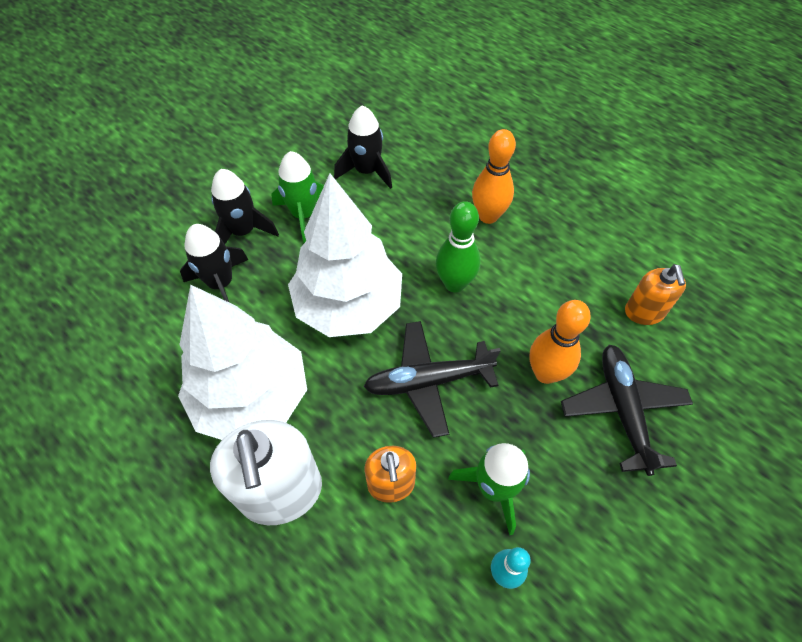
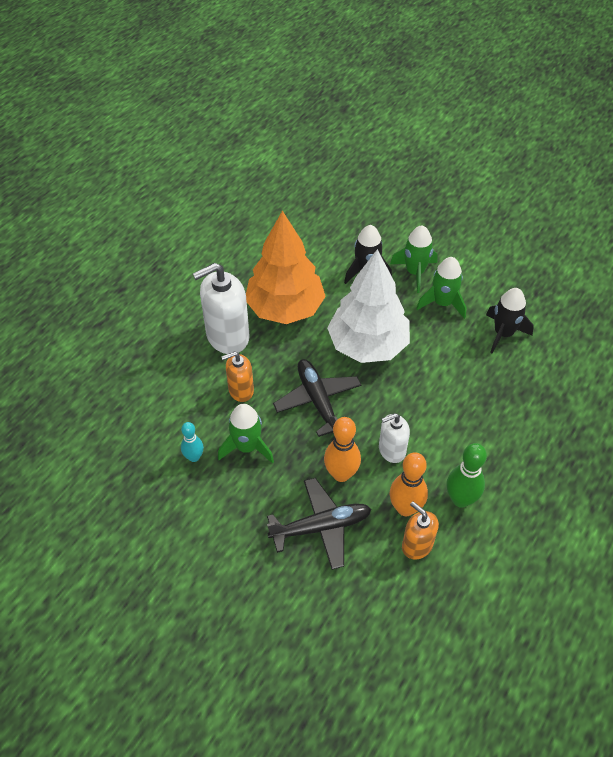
camera: 80 degrees right, 5 degrees down
(243, 231) = (415, 272): black rocket -> green rocket
(252, 398) = (285, 308): white tree -> orange tree
(455, 284) = (407, 408): green bowling pin -> green bowling pin (460, 499)
(488, 216) = (484, 424): orange bowling pin -> orange bowling pin (405, 508)
(515, 311) = (391, 450): none -> white soap dispenser
(644, 312) = (417, 545): orange soap dispenser -> orange soap dispenser turned 60 degrees clockwise

